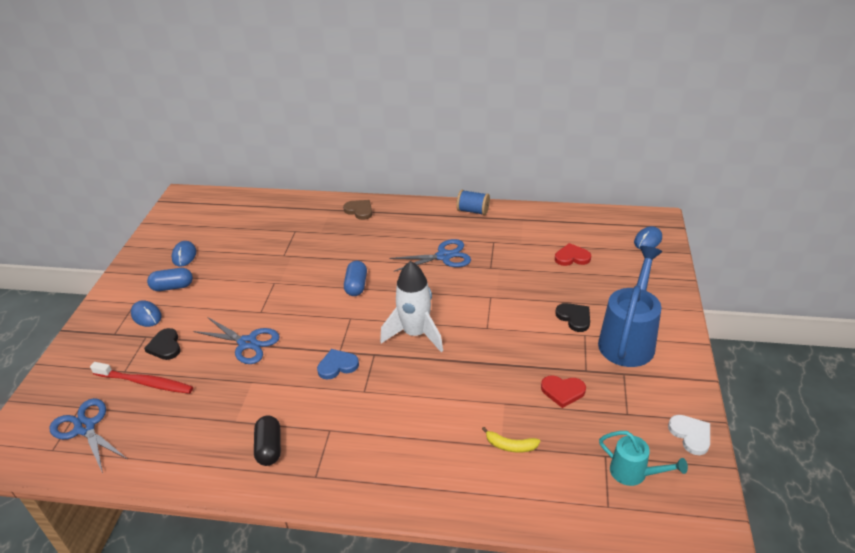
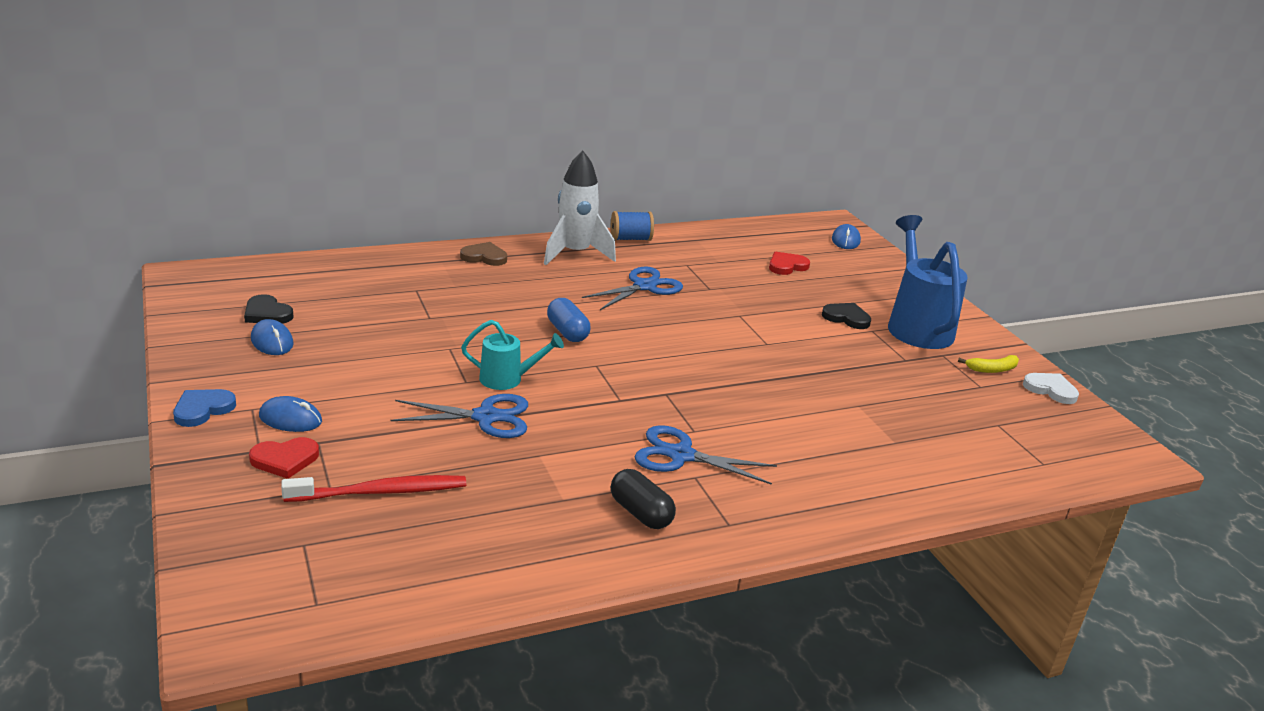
camera: 35 degrees left, 10 degrees down
(85, 428) = (343, 564): blue scissors -> blue scissors (681, 455)
(165, 346) = (364, 446): black heart -> black heart (267, 313)
(172, 287) = (295, 379): blue capsule -> none
(337, 366) = (634, 414): blue heart -> blue heart (203, 409)
(415, 334) = (693, 365): white rocket -> white rocket (575, 253)
(510, 446) = (904, 439): yellow banana -> yellow banana (992, 369)
(562, 391) = (903, 382): red heart -> red heart (285, 460)
(633, 473) = (1036, 431): turquoise watering can -> turquoise watering can (507, 379)

